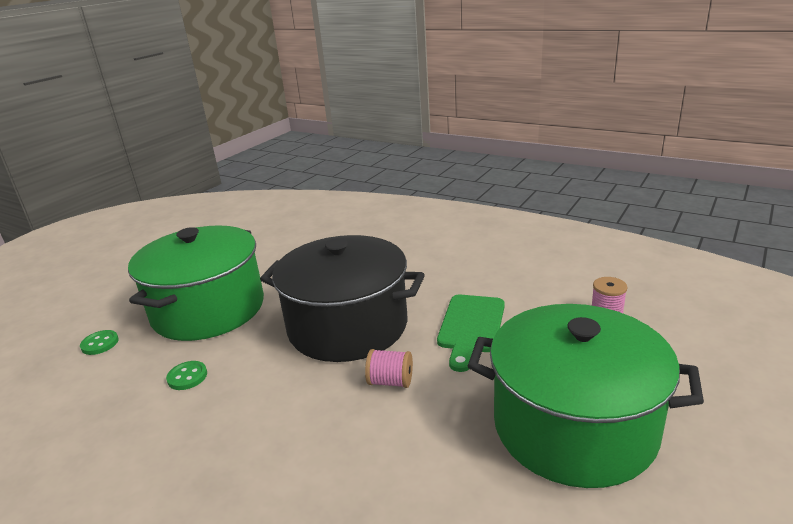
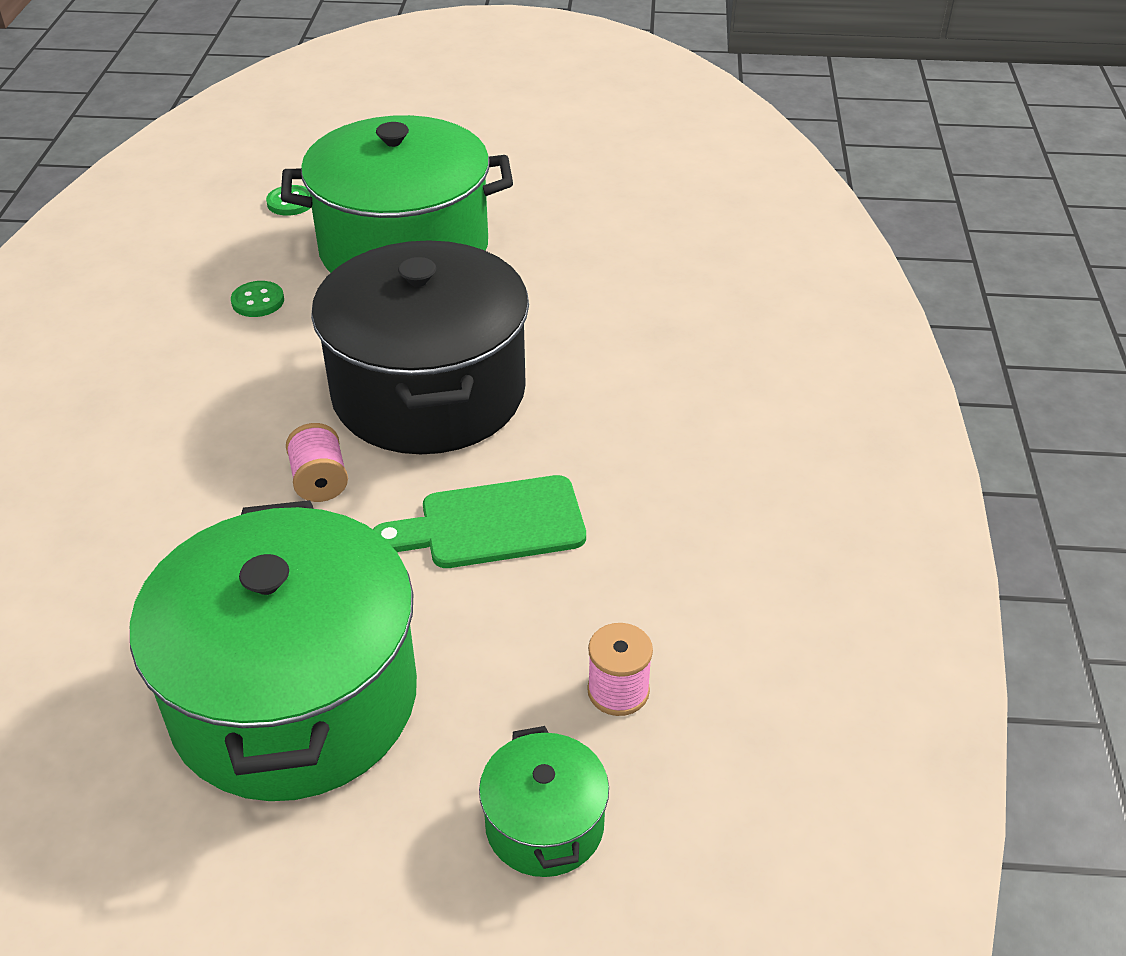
camera: 60 degrees right, 15 degrees up
(687, 354) = (544, 825): none -> green pot

